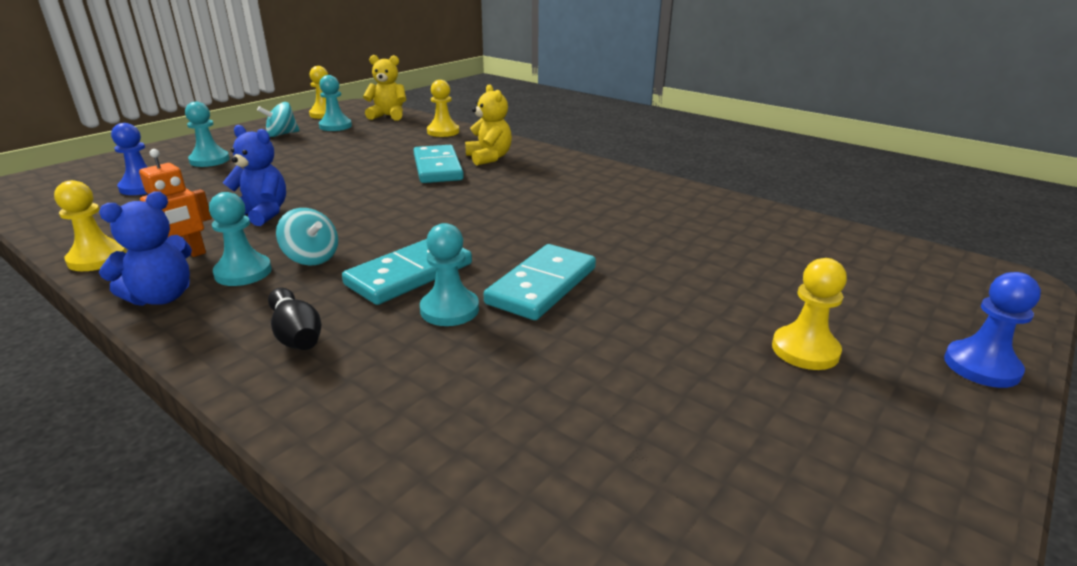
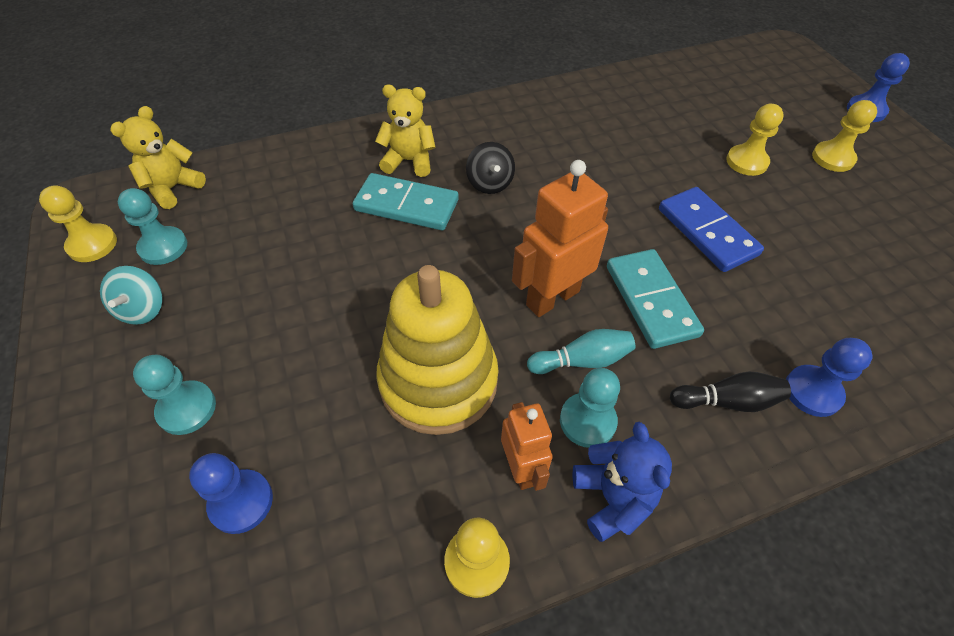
camera: 60 degrees left, 25 degrees up
(262, 214) = (438, 381): blue teddy bear -> yellow stacking toy
(311, 258) = (582, 360): turquoise spinning top -> turquoise bowling pin
(335, 387) = (812, 392): none -> blue pawn
(378, 233) = (552, 298): none -> orange robot
(443, 132) = (289, 164): yellow pawn -> yellow pawn (746, 162)
(449, 310) = (723, 295): turquoise pawn -> none
(496, 186) = (490, 183): none -> black spinning top
(542, 286) = (707, 232): turquoise domino -> blue domino

